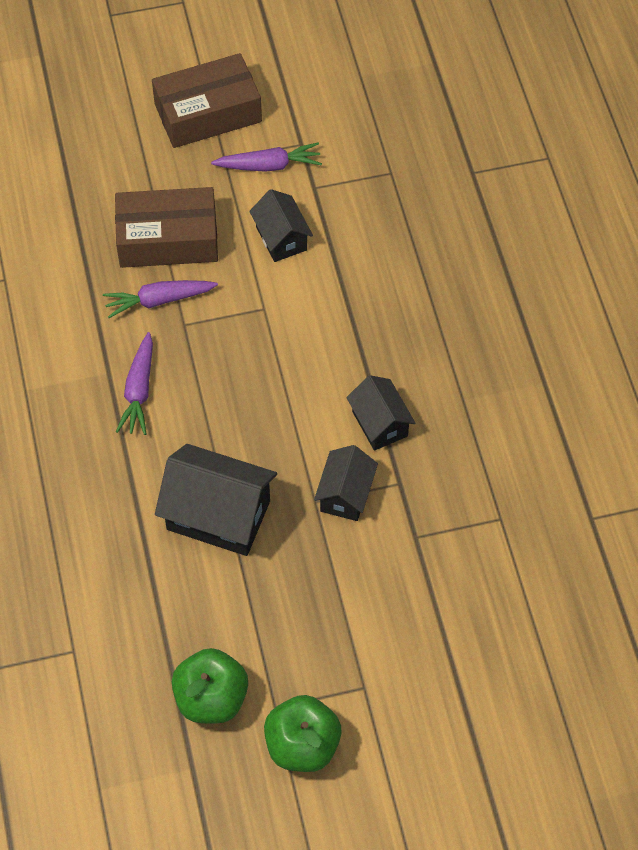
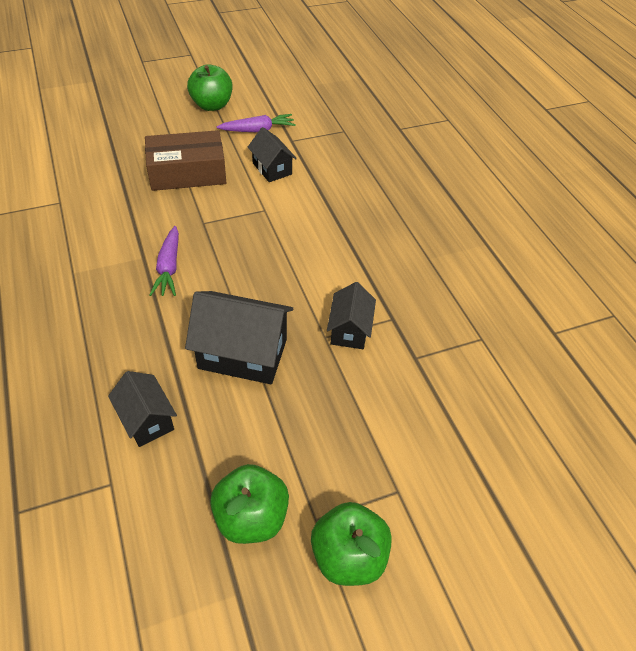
camera: 10 degrees left, 10 degrees down
(159, 300) = (182, 209): purple carrot -> none
(208, 113) = (212, 105): brown box -> green apple
(380, 423) = (367, 278): black house -> black house (147, 419)

